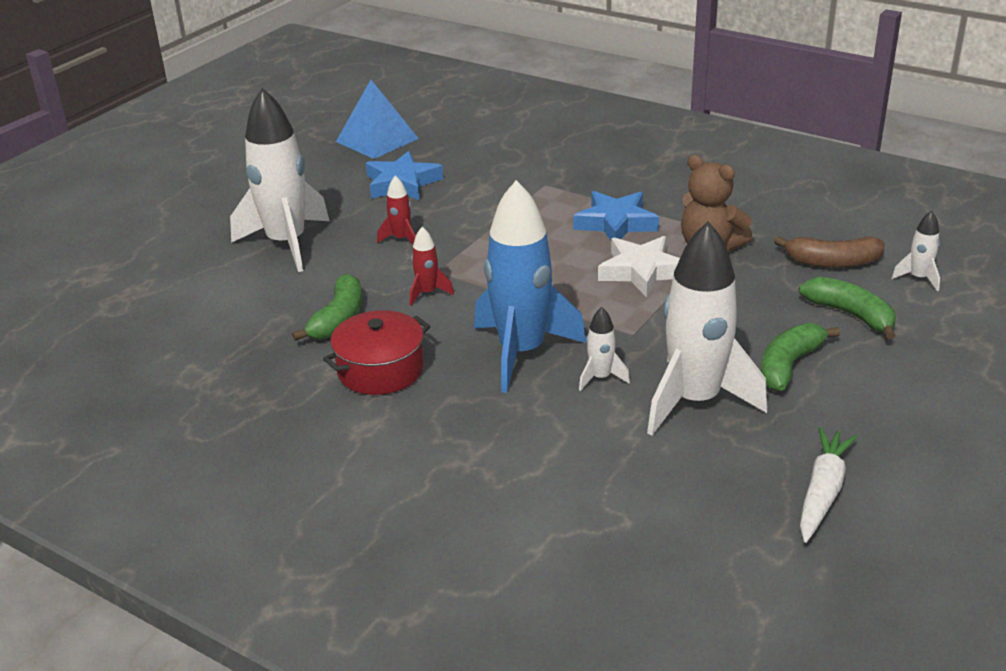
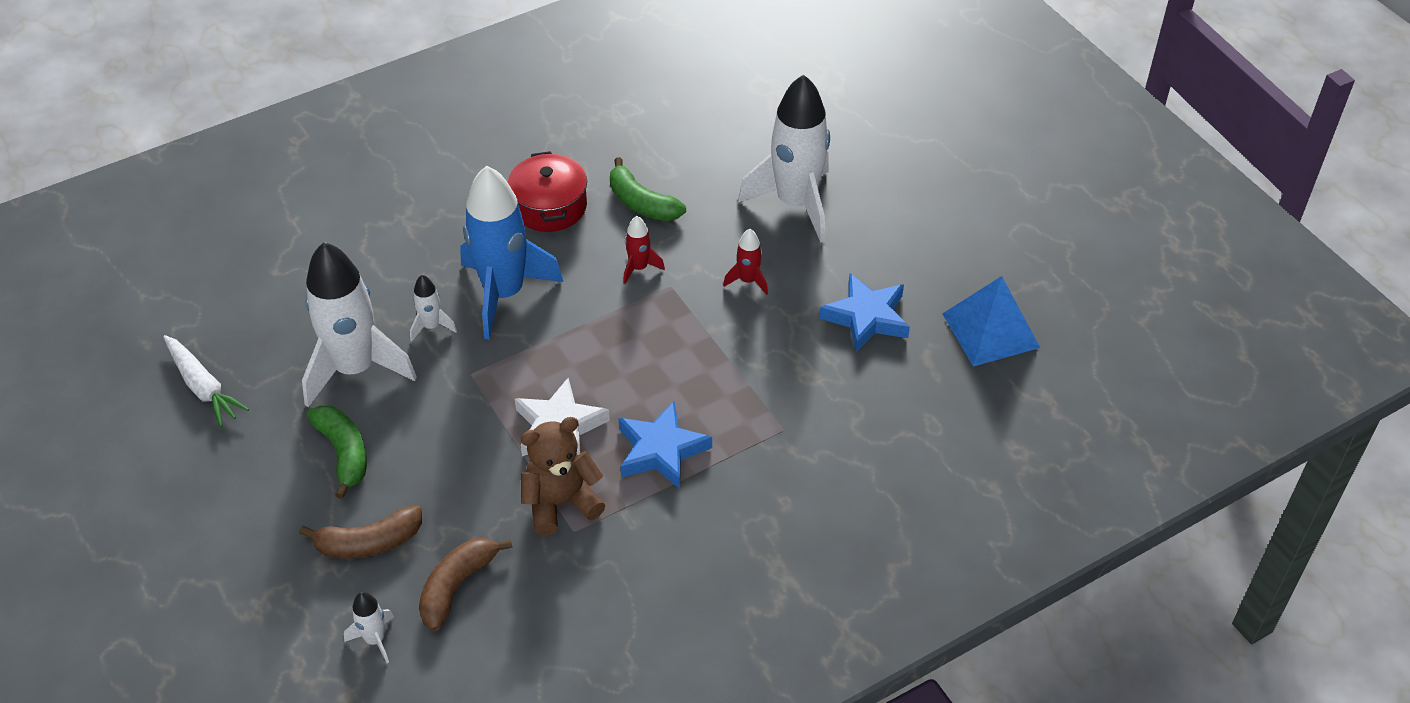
camera: 115 degrees right, 15 degrees up
(850, 315) = (369, 542): green banana -> brown banana

